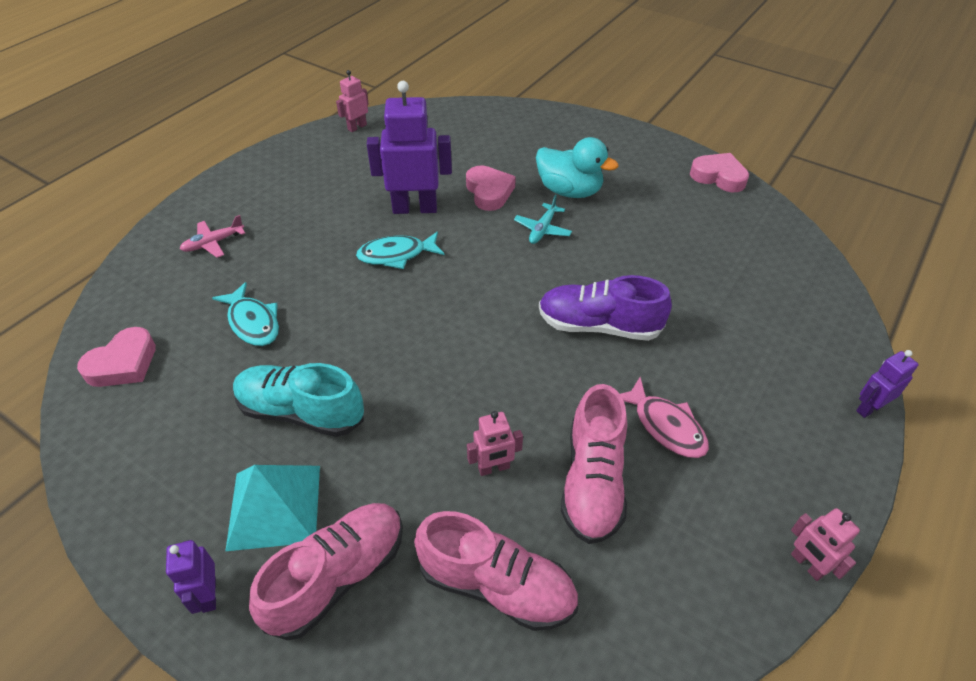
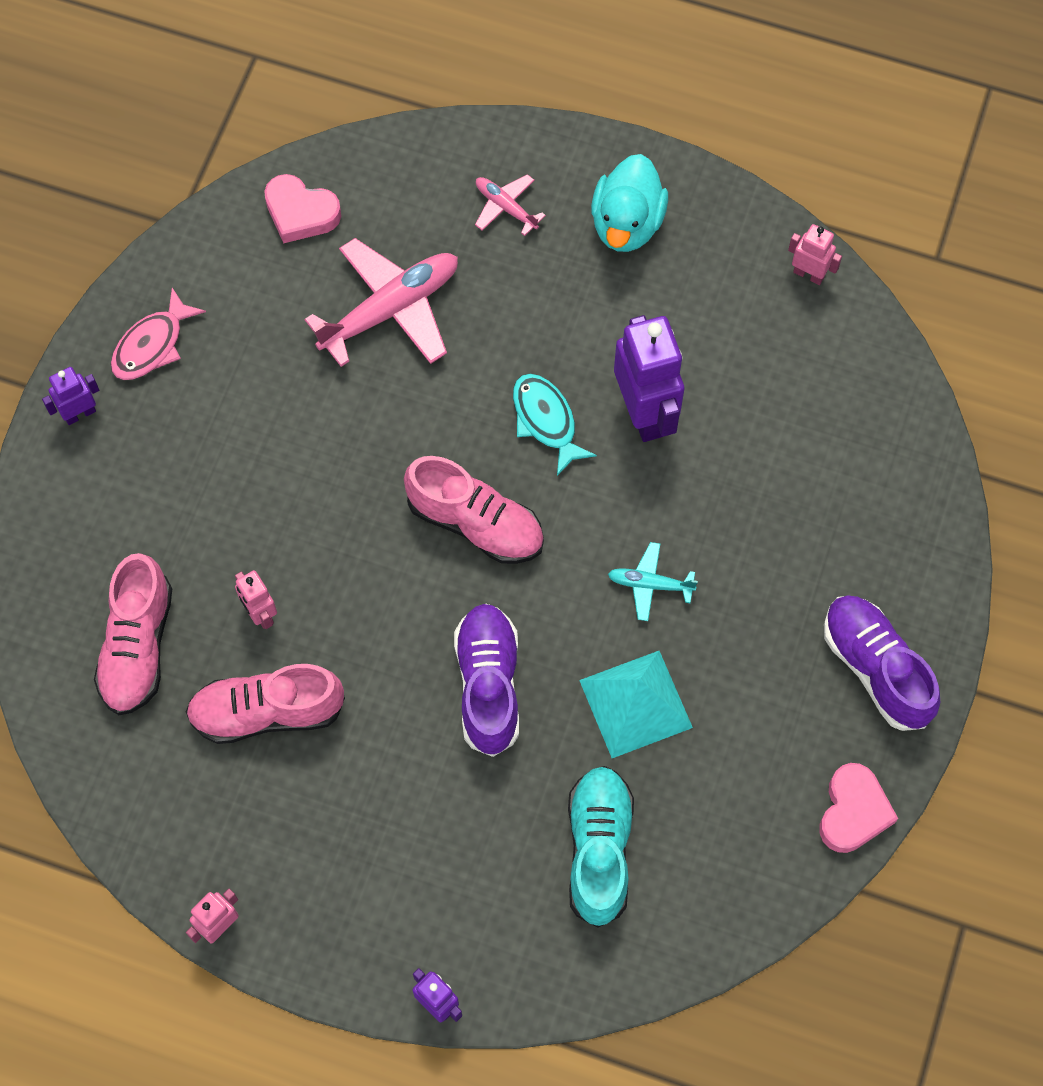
camera: 75 degrees right, 20 degrees up
(253, 322) = (391, 309): turquoise fish -> pink plane
(274, 506) = (172, 429): turquoise pyramid -> turquoise pyramid (635, 703)
(301, 412) = (283, 409): turquoise shoe -> turquoise shoe (599, 849)
(338, 576) = (117, 510): pink shoe -> pink shoe (476, 523)
(489, 192) = (710, 497): pink heart -> none
(569, 191) = (747, 603): turquoise duck -> turquoise duck (627, 224)
(626, 151) = (876, 668): none -> purple shoe
(665, 426) = (355, 777): pink fish -> pink fish (152, 345)

